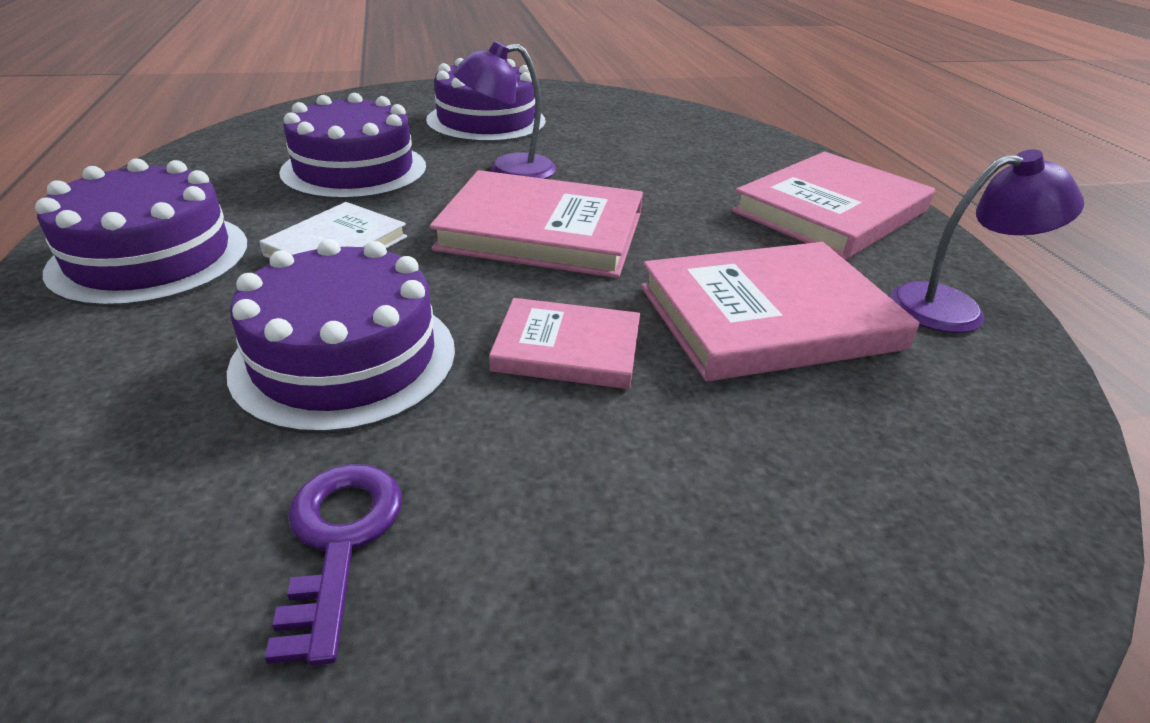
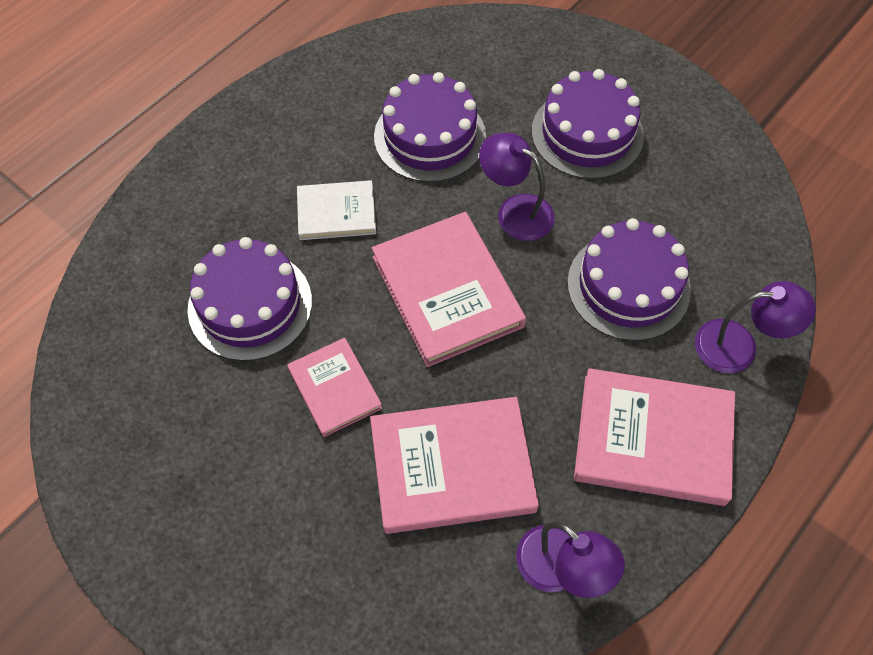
camera: 55 degrees right, 25 degrees up
(151, 257) = (255, 152): purple cake -> purple cake (628, 286)
(339, 541) = (153, 397): purple key -> none
(768, 317) = (452, 467): pink book -> pink book turned 45 degrees counterclockwise
(770, 152) = (739, 346): none -> purple lamp

